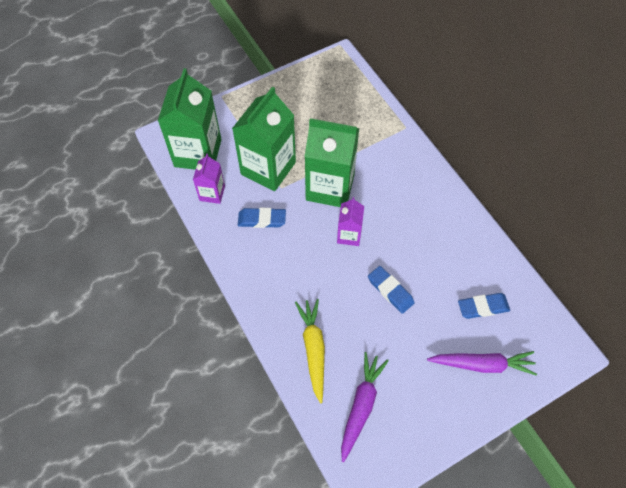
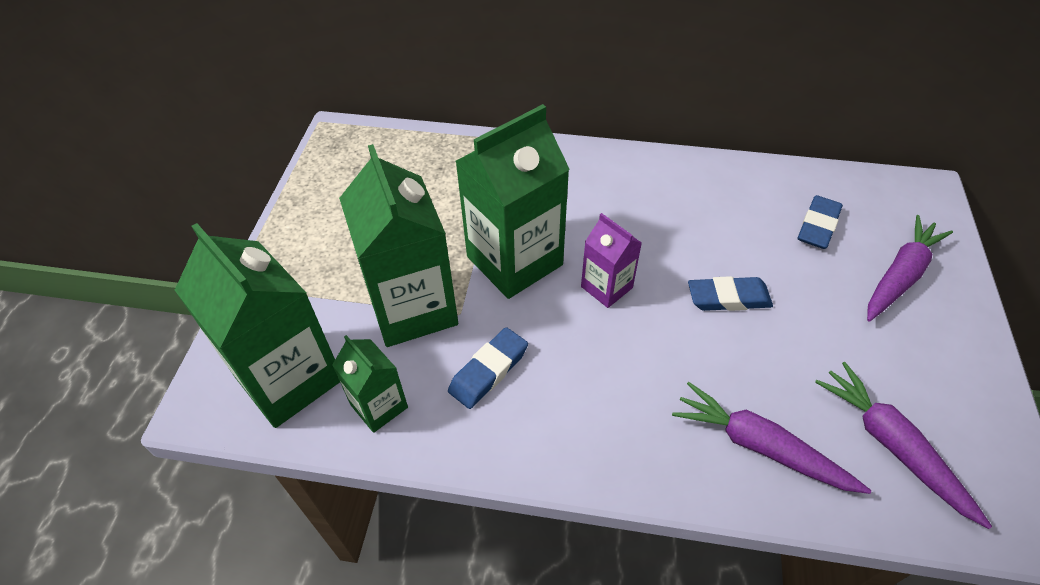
camera: 50 degrees left, 10 degrees down
(212, 193) = (379, 406): purple carton -> green carton
(313, 349) = (760, 446): yellow carrot -> purple carrot

